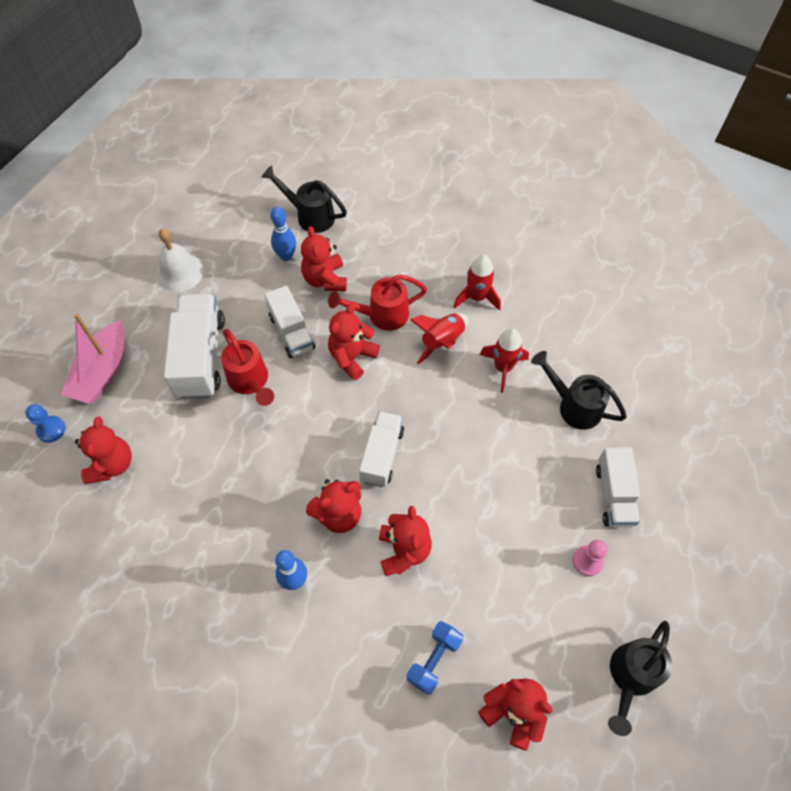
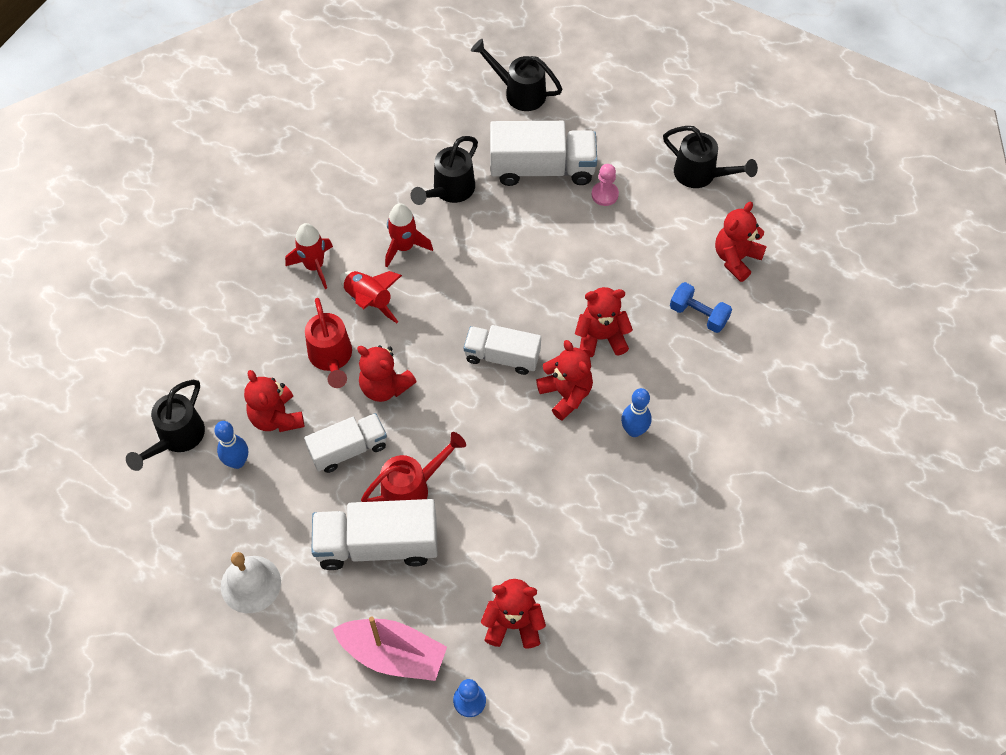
camera: 90 degrees left, 0 degrees up
(325, 279) = (276, 417): red teddy bear -> red teddy bear turned 75 degrees clockwise
(614, 495) = (542, 168): white truck -> white truck, size x1.54
(714, 472) = (519, 92): none -> black watering can

